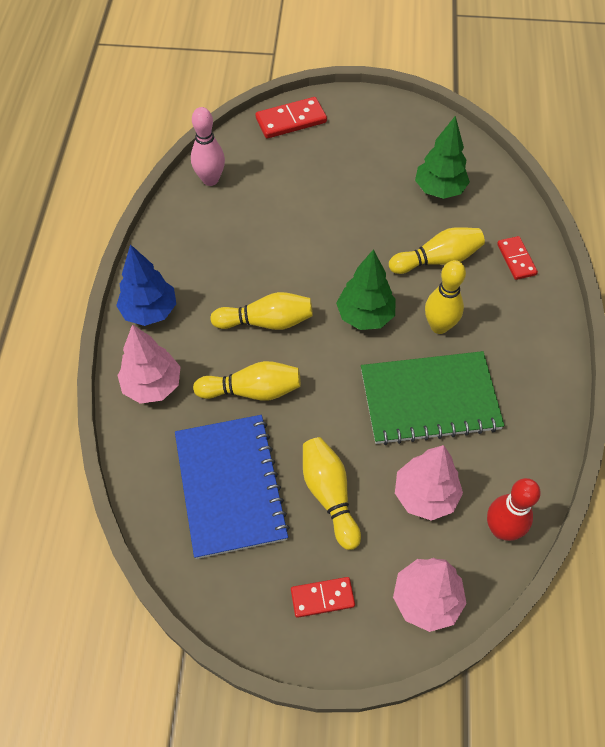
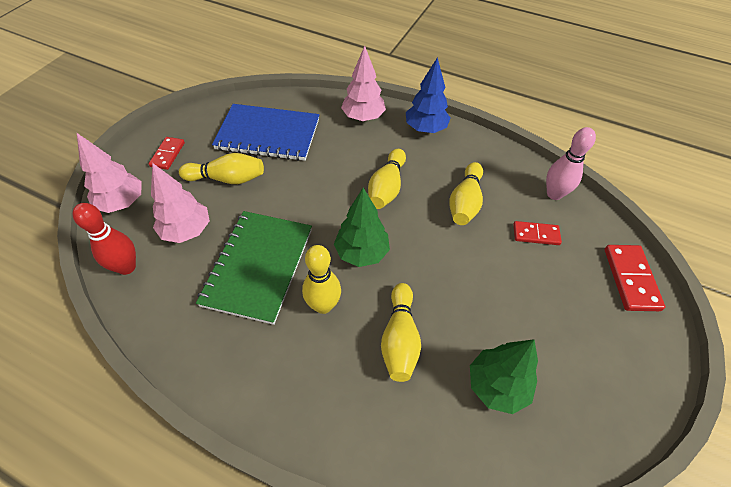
camera: 110 degrees right, 5 degrees down
(252, 390) = (331, 163): yellow bowling pin -> yellow bowling pin (465, 202)
(516, 259) = (369, 422): red domino -> red domino (536, 234)

